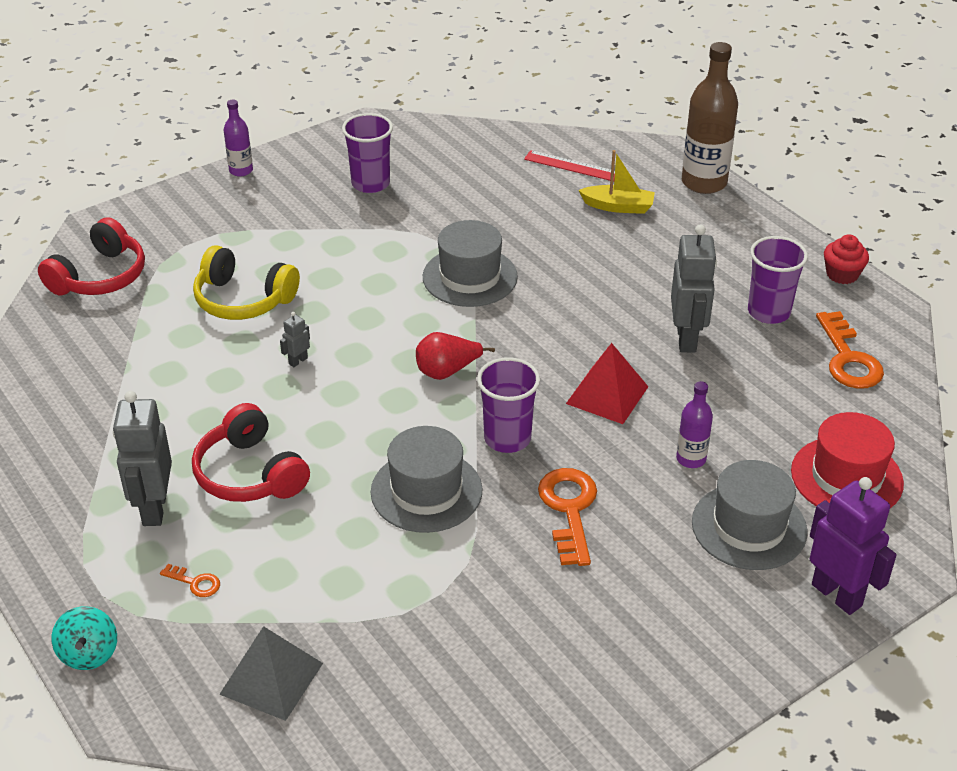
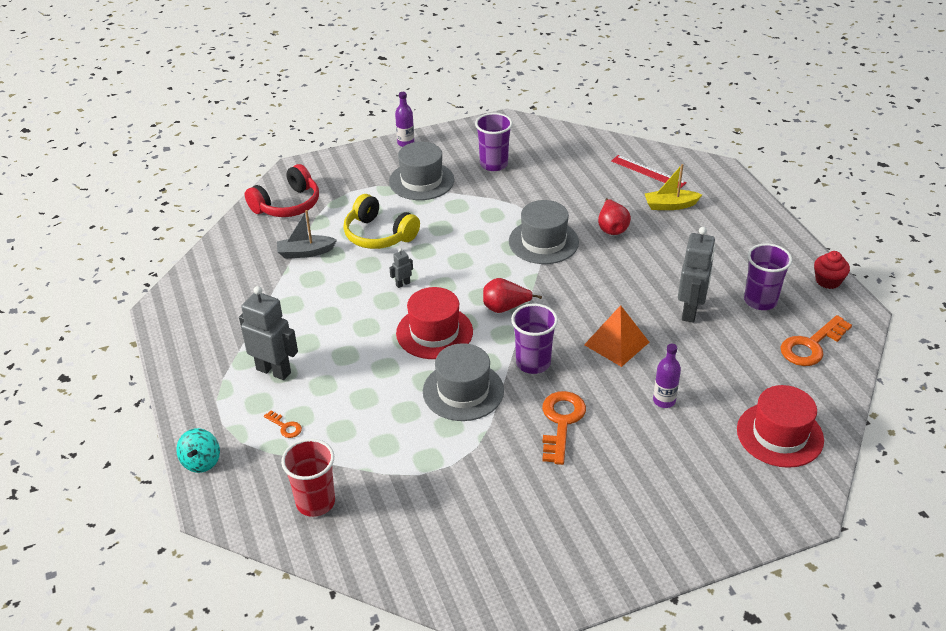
camera: 15 degrees right, 0 degrees up
(147, 338) = (305, 252): none -> grey boat
(154, 508) = (274, 371): grey robot -> grey robot turned 105 degrees clockwise
(250, 473) = (345, 358): red headphones -> none
(271, 678) = (315, 502): grey pyramid -> red cup
(362, 419) = (434, 332): none -> red hat
(553, 246) = (612, 228): none -> red pear
(607, 395) = (616, 343): red pyramid -> orange pyramid
(618, 206) = (670, 205): yellow boat -> yellow boat turned 150 degrees clockwise
(704, 182) = (742, 196): brown bottle -> none
(749, 527) = (691, 458): grey hat -> grey hat (421, 181)
(837, 595) = (742, 521): purple robot -> none
(848, 358) = (811, 345): orange key -> orange key turned 45 degrees clockwise

